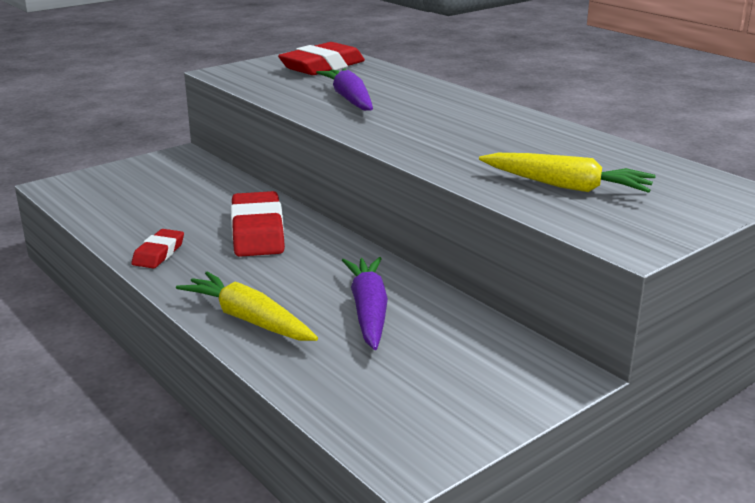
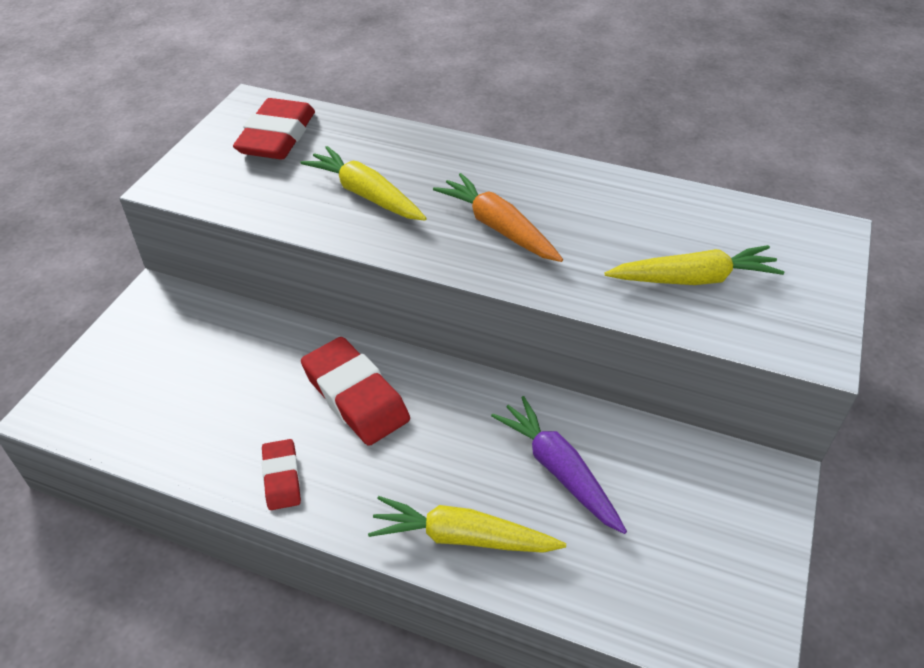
camera: 30 degrees left, 20 degrees up
(349, 99) = (365, 194): purple carrot -> yellow carrot
(430, 131) = (498, 227): none -> orange carrot

